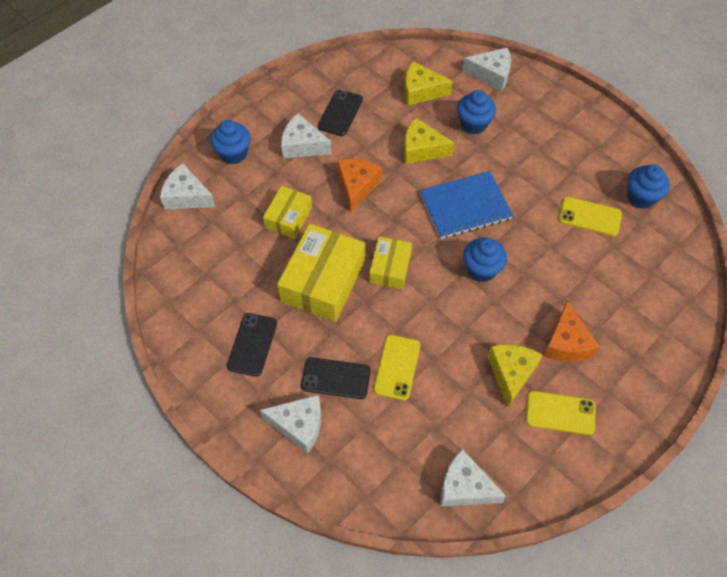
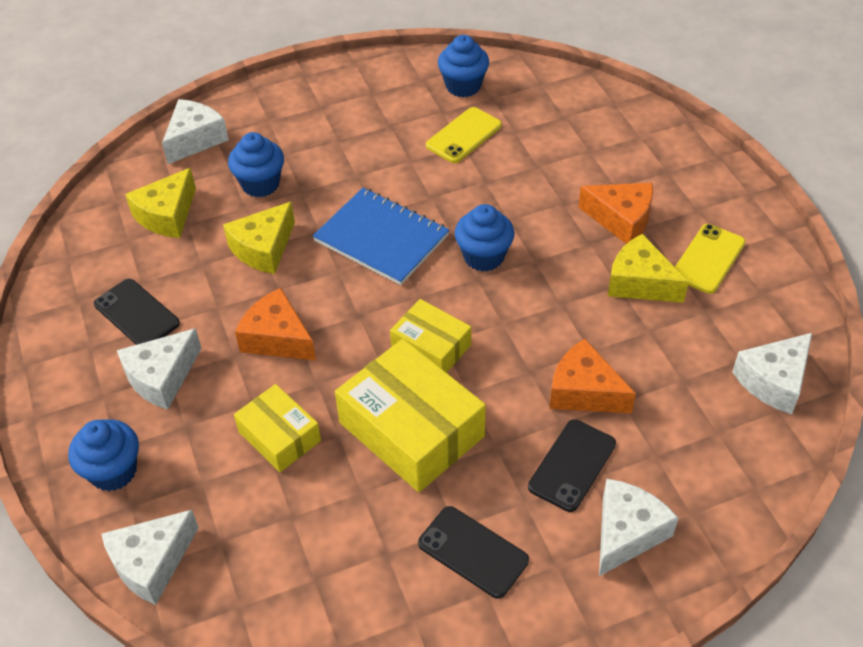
camera: 65 degrees left, 10 degrees down
(397, 367) = (584, 391): yellow phone -> orange cheese
(465, 206) = (381, 238): blue notebook -> blue notebook turned 60 degrees counterclockwise

